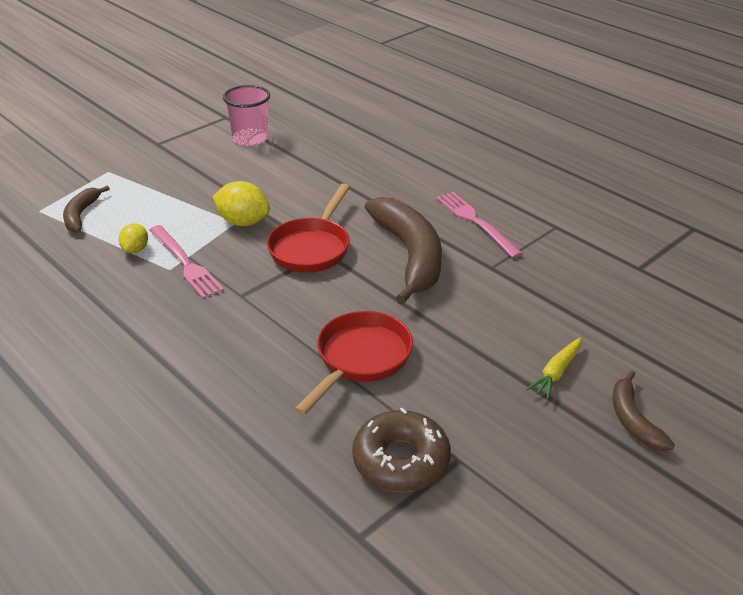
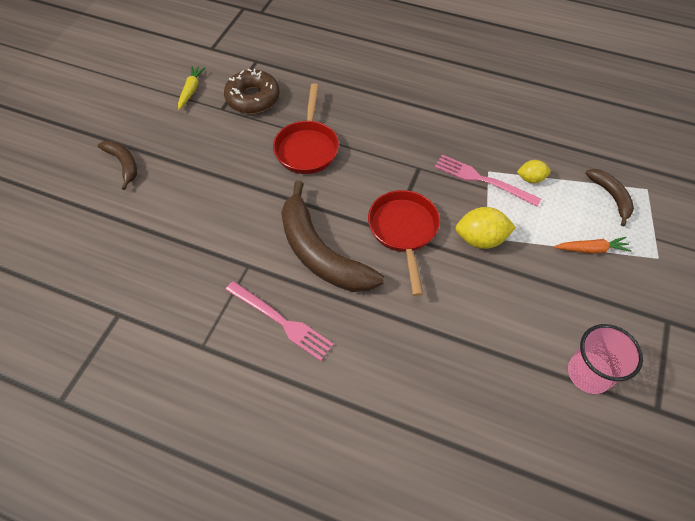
camera: 155 degrees right, 20 degrees up
(135, 249) = (530, 179): yellow lemon -> yellow lemon turned 75 degrees counterclockwise
(154, 190) = (591, 249): none -> orange carrot
(556, 373) = (176, 181): yellow carrot -> yellow carrot (191, 90)

